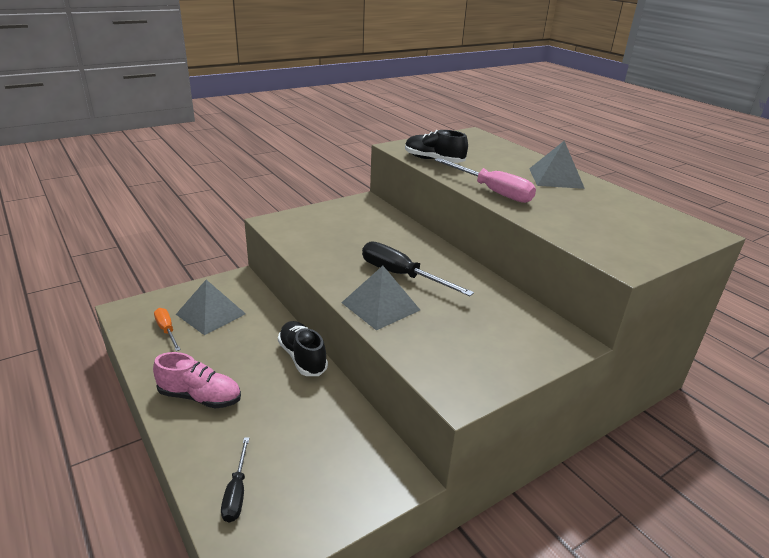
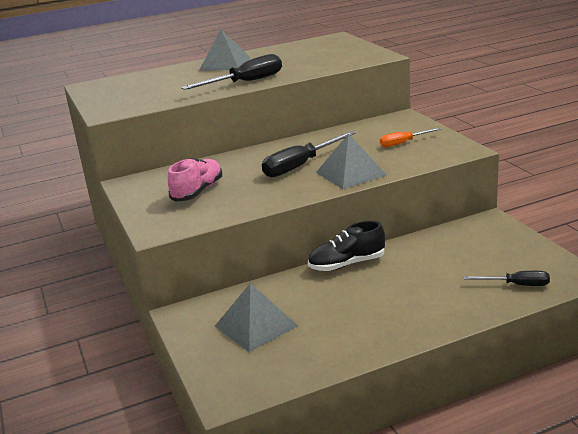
camera: 75 degrees left, 5 degrees down
(167, 330) = (283, 353): orange screwdriver -> orange screwdriver (403, 143)
(200, 397) = (403, 315): pink shoe -> pink shoe (198, 191)
(433, 160) = (157, 100): black shoe -> none
(492, 191) = (246, 82): pink screwdriver -> black screwdriver

